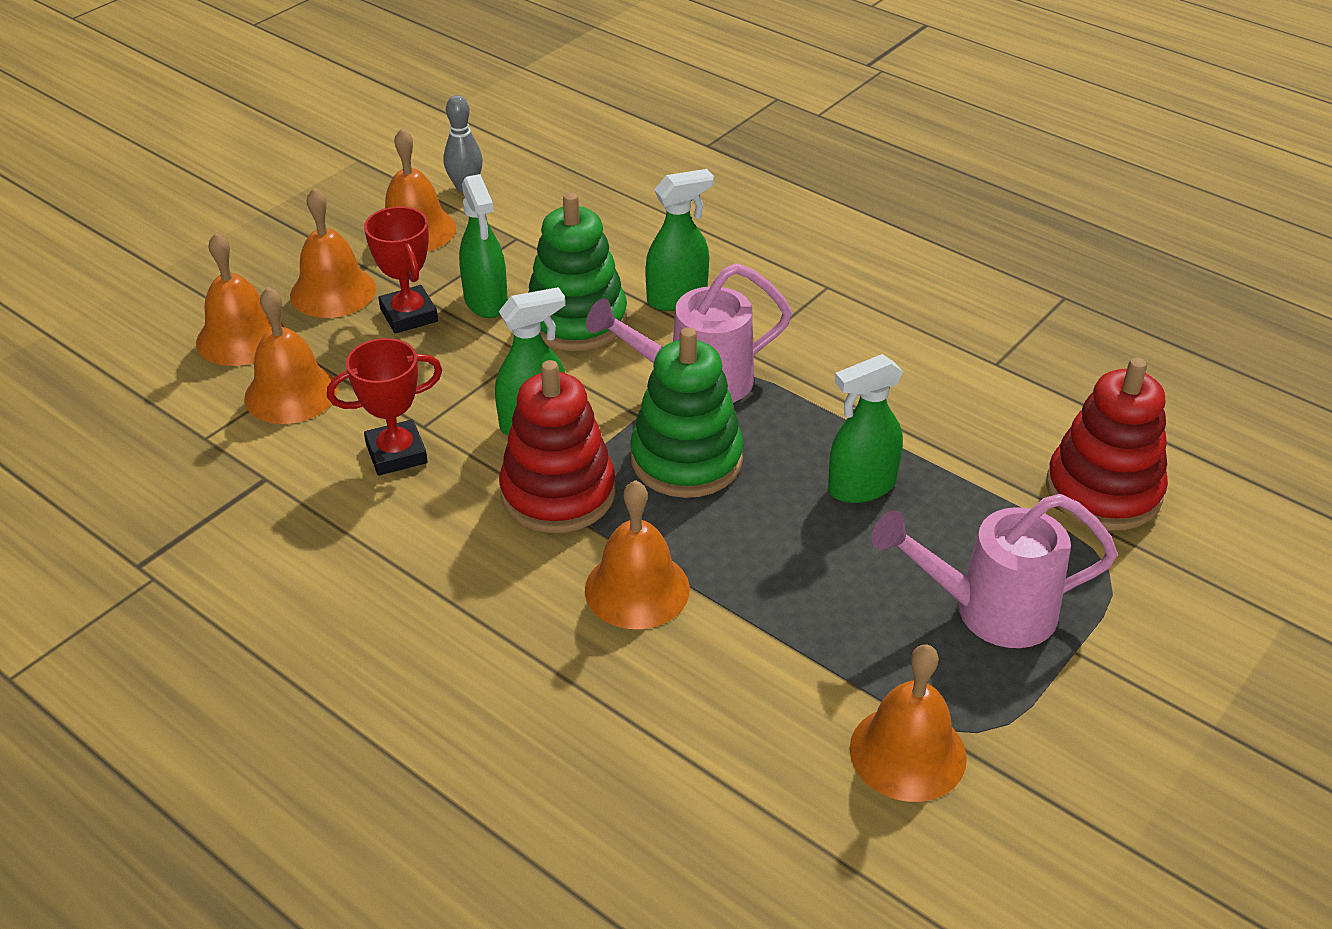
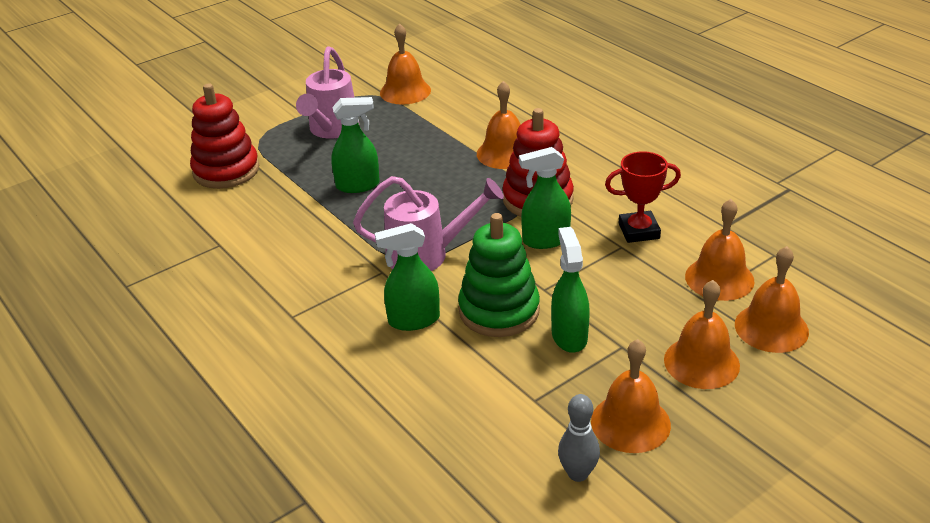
camera: 165 degrees left, 5 degrees down
(409, 315) = (633, 331): red trophy -> none
(686, 460) = (453, 209): green stacking toy -> none
(989, 610) = (331, 130): pink watering can -> pink watering can turned 90 degrees clockwise

